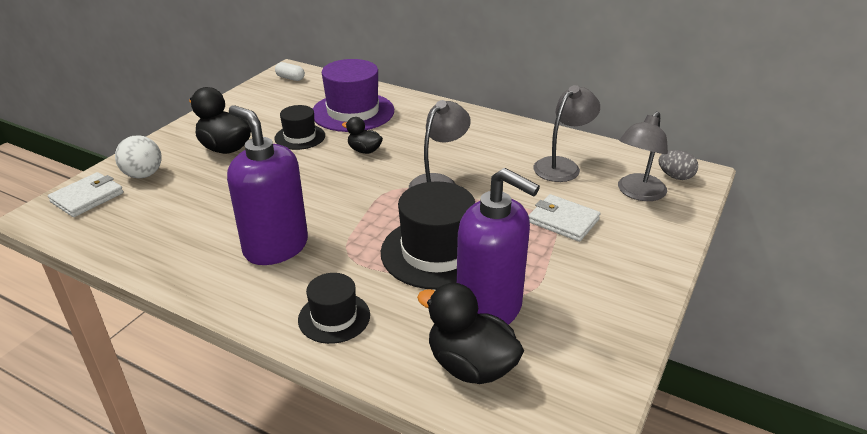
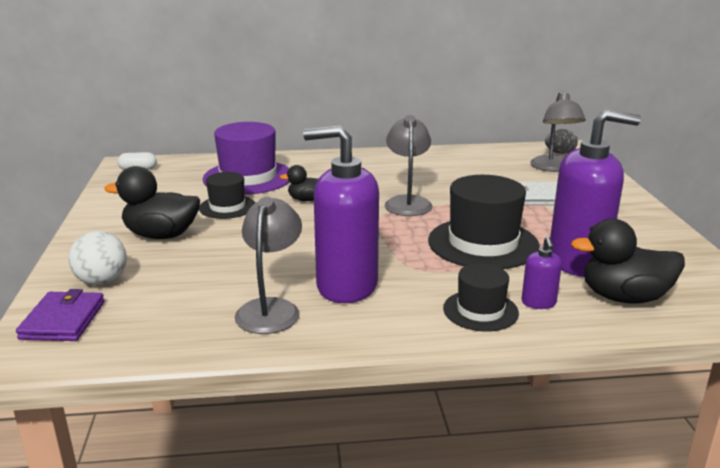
camera: 35 degrees left, 10 degrees down
(87, 197) = (63, 320): white wallet -> purple wallet
(389, 333) = (538, 303): none -> purple soap dispenser
(562, 166) = (479, 167): grey lamp -> grey lamp (271, 308)

